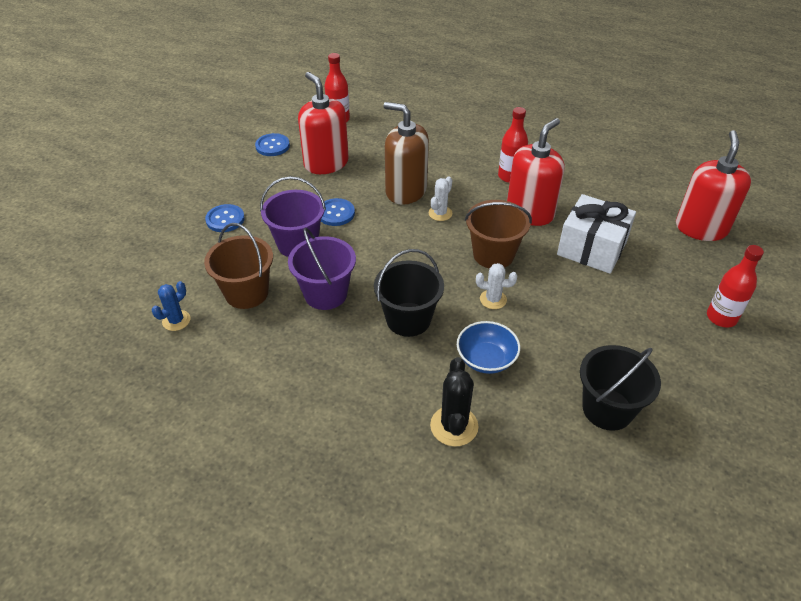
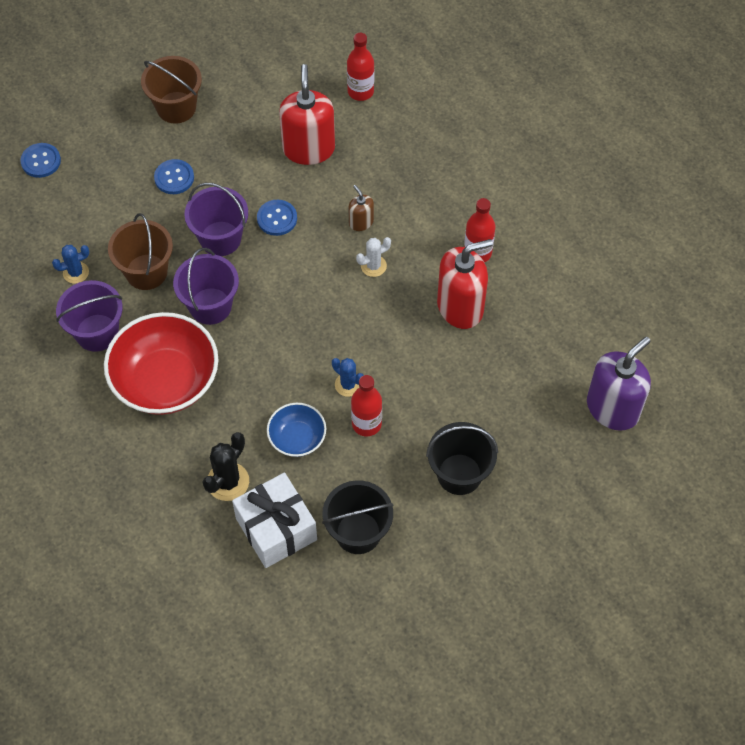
camera: 30 degrees right, 15 degrees up
(230, 359) = (97, 333): none -> purple bucket
(272, 146) = (271, 100): blue button -> blue button (41, 161)
(327, 369) = (166, 381): none -> red bowl
(406, 191) = (361, 222): brown soap dispenser -> brown soap dispenser, size x0.48
(408, 319) = (261, 367): black bucket -> black bucket (459, 474)
(493, 255) = (386, 338): brown bucket -> brown bucket (176, 107)
(493, 299) = (348, 385): white cactus -> blue cactus
(591, 248) = (483, 377): white gift -> white gift (276, 529)
(701, 228) = (613, 408): red soap dispenser -> purple soap dispenser
(721, 317) = (535, 507): red bottle -> red bottle (366, 424)

